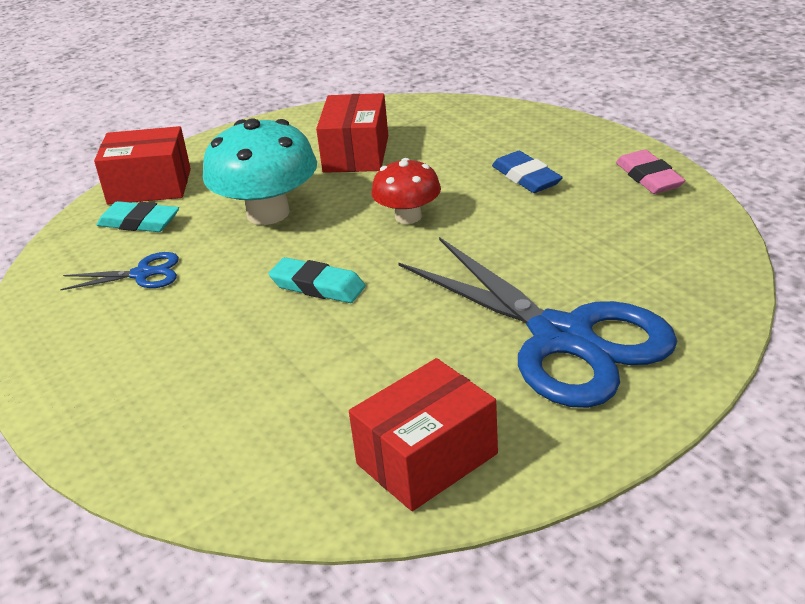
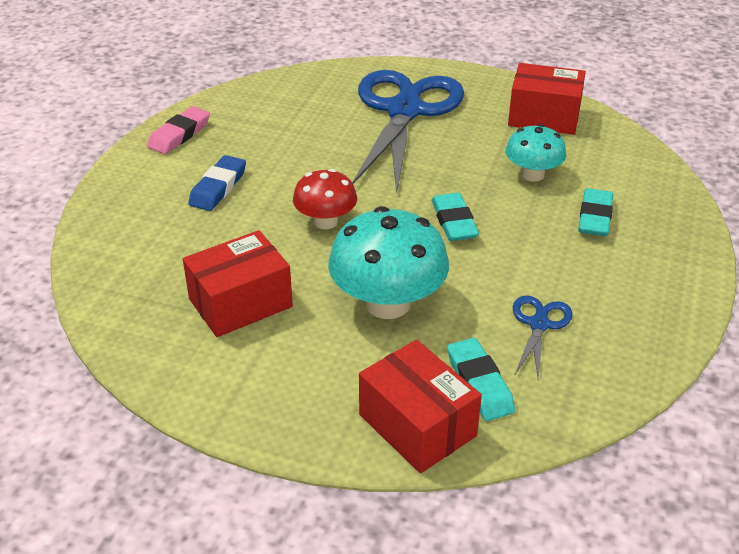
camera: 130 degrees left, 5 degrees up
(142, 274) = (539, 324): blue scissors -> blue scissors turned 60 degrees clockwise
(203, 384) = (595, 217): none -> turquoise eraser
(323, 378) = (532, 174): none -> turquoise mushroom

